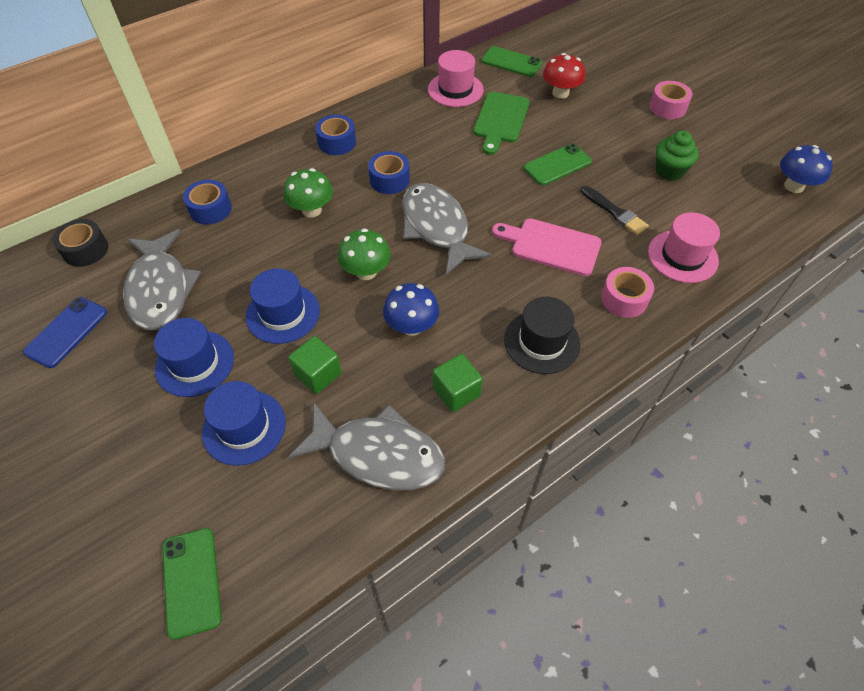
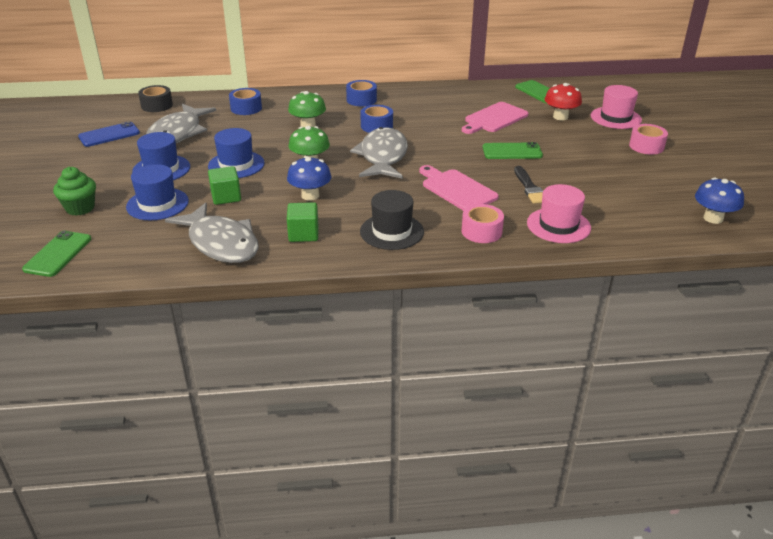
camera: 30 degrees right, 20 degrees down
(455, 89) = (477, 96): pink hat -> pink hat (615, 118)
(500, 120) = (494, 119): green cutting board -> pink cutting board
(669, 171) = (604, 179): green cupcake -> green cupcake (80, 208)

